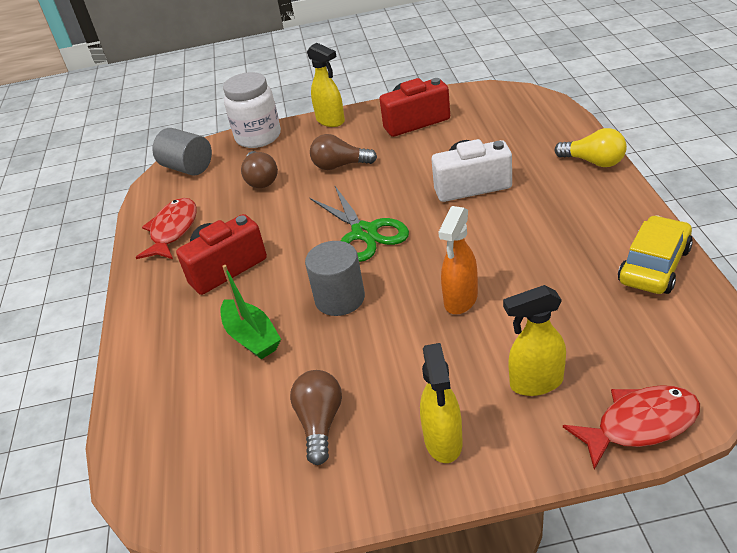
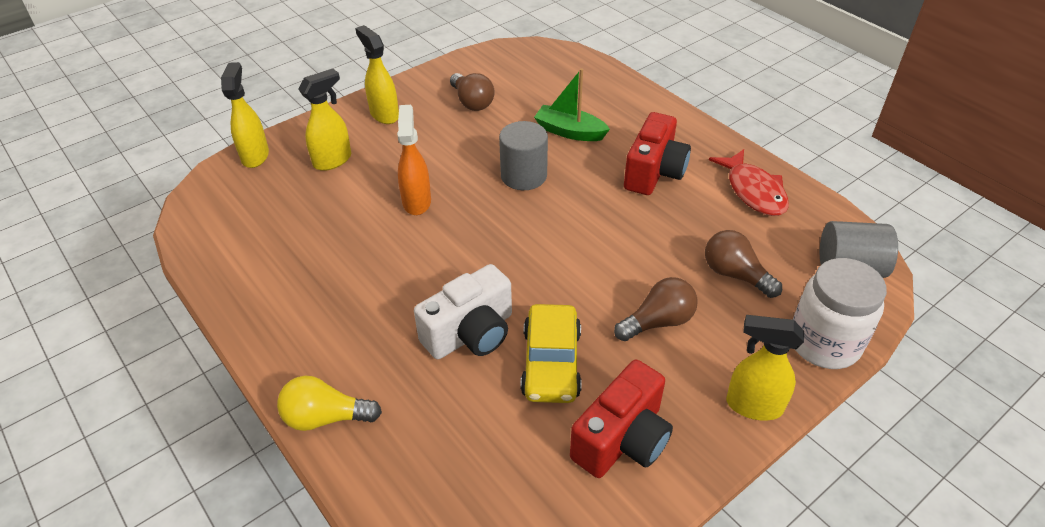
camera: 145 degrees right, 5 degrees up
(364, 233) = (551, 240): green scissors -> none
(640, 425) = (255, 156): red fish -> yellow spray bottle
(654, 265) = (245, 280): yellow car -> yellow car (551, 363)

